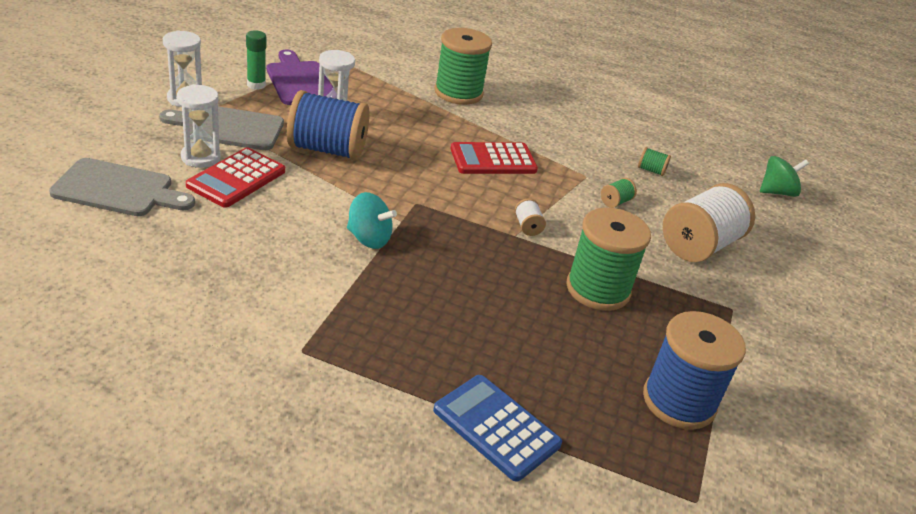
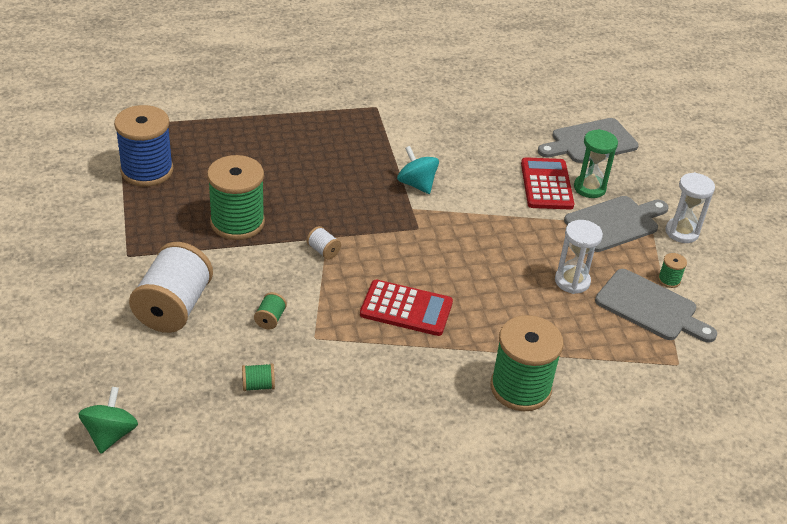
camera: 150 degrees right, 5 degrees up
(200, 157) = (589, 188): white hourglass -> green hourglass
(256, 85) = (669, 280): green glue stick -> green spool
(299, 81) = (650, 307): purple cutting board -> grey cutting board
(327, 150) = (530, 242): blue spool -> none
(369, 238) = (416, 184): turquoise spinning top -> turquoise spinning top turned 60 degrees clockwise
(493, 160) = (406, 308): red calculator -> red calculator turned 60 degrees clockwise
(496, 427) = (245, 115): blue calculator -> none
(776, 192) = (110, 434): green spinning top -> green spinning top turned 150 degrees clockwise

